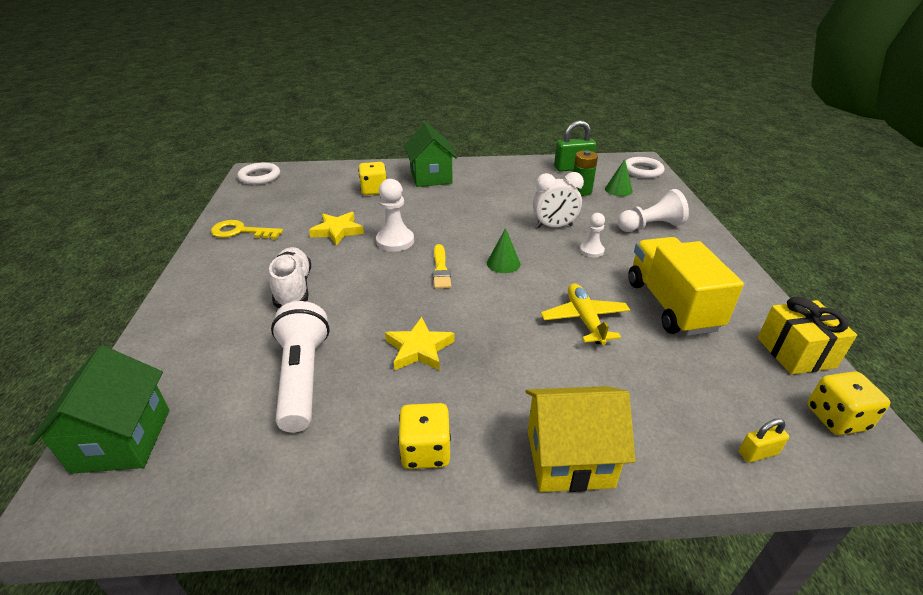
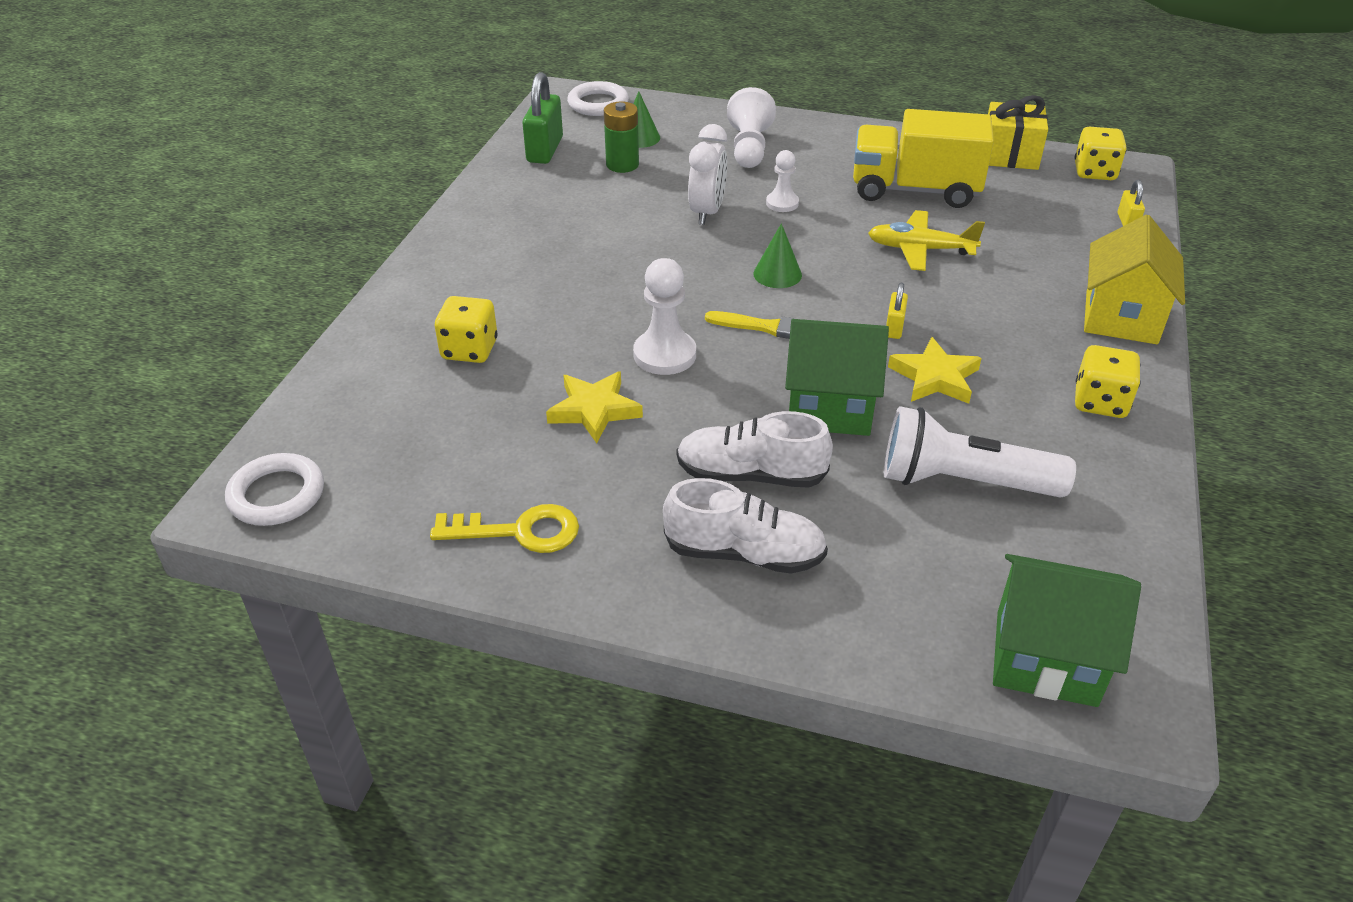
camera: 70 degrees left, 5 degrees up
(226, 298) = (744, 553): none -> white shoe
(240, 231) = (519, 531): yellow key -> yellow key turned 120 degrees counterclockwise
(431, 177) = (467, 281): green house -> green house (829, 407)
(471, 321) = (894, 327): none -> yellow padlock

